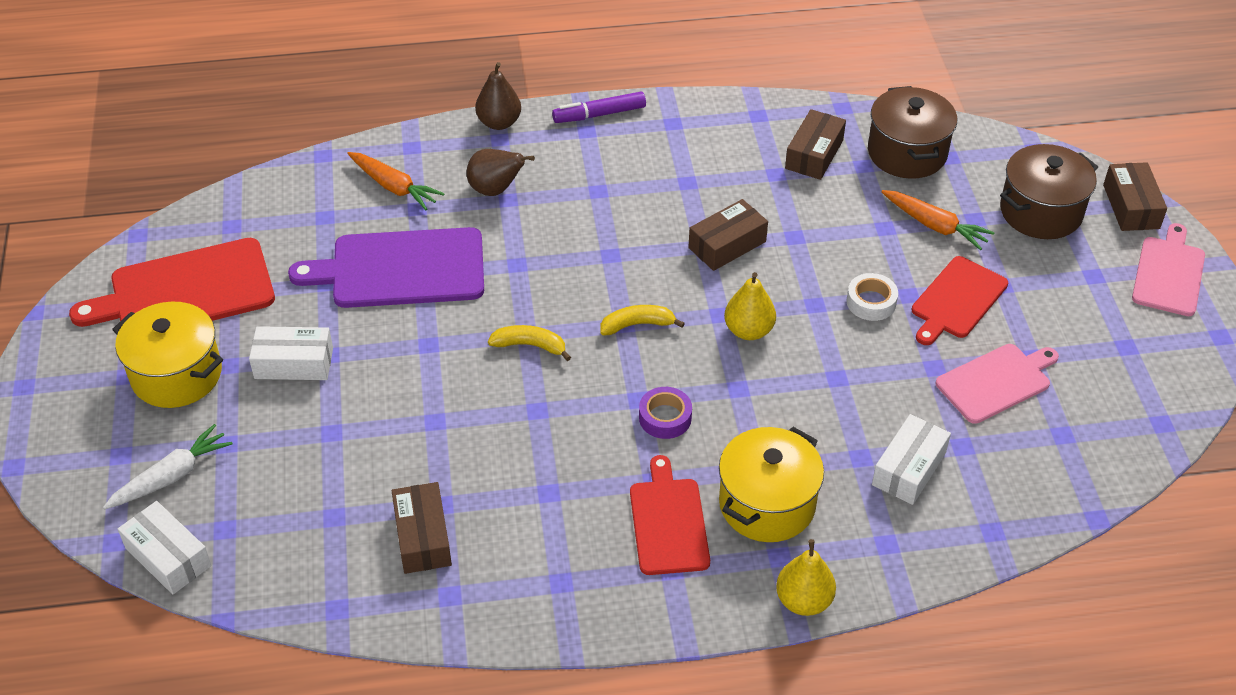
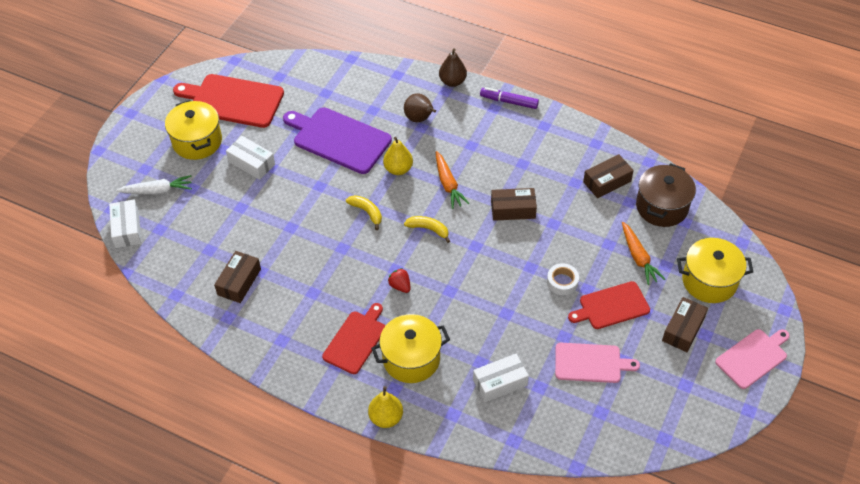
camera: 35 degrees right, 5 degrees up
(394, 187) = (371, 92): orange carrot -> orange carrot (448, 184)
(665, 418) = (400, 286): purple tape -> red strawberry
(748, 330) = (482, 263): yellow pear -> yellow pear (398, 169)
(1040, 212) = (709, 281): brown pot -> yellow pot
(1131, 206) = (768, 306): brown box -> brown box (683, 329)

